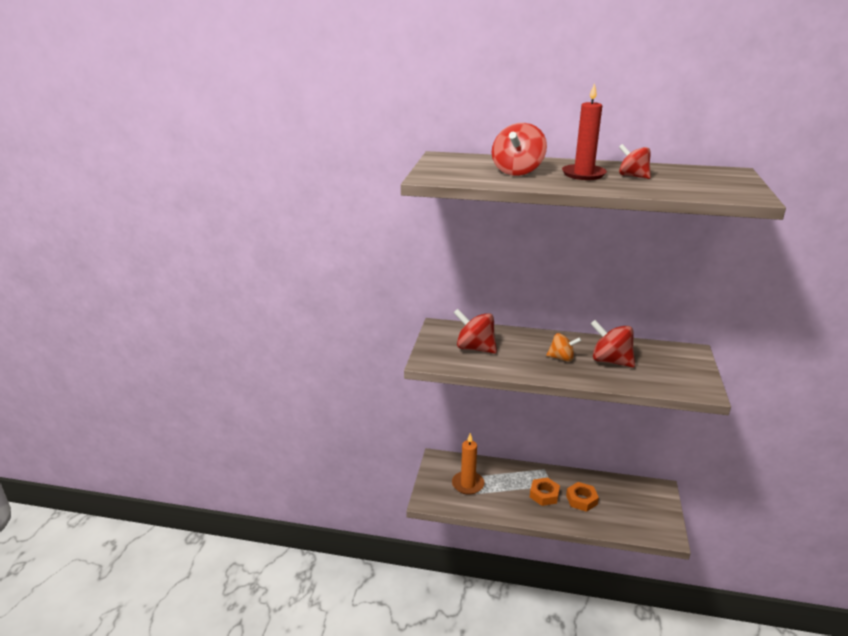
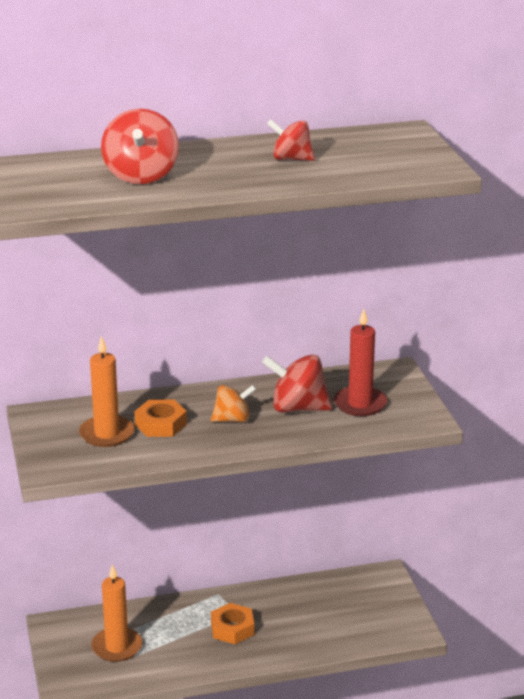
camera: 25 degrees left, 0 degrees up
(475, 348) = (107, 434): red spinning top -> orange candle
(581, 500) = (286, 620): orange nut -> orange nut (161, 424)
(583, 174) = (229, 166): red candle -> red candle (360, 404)

